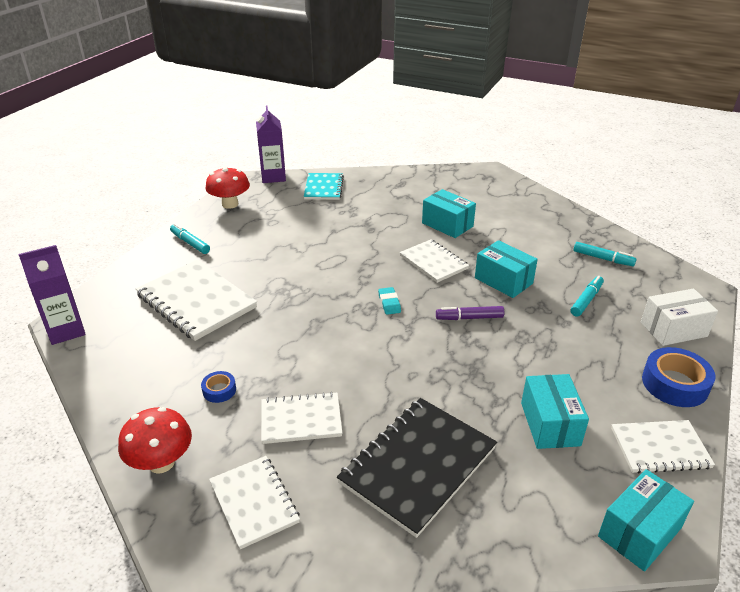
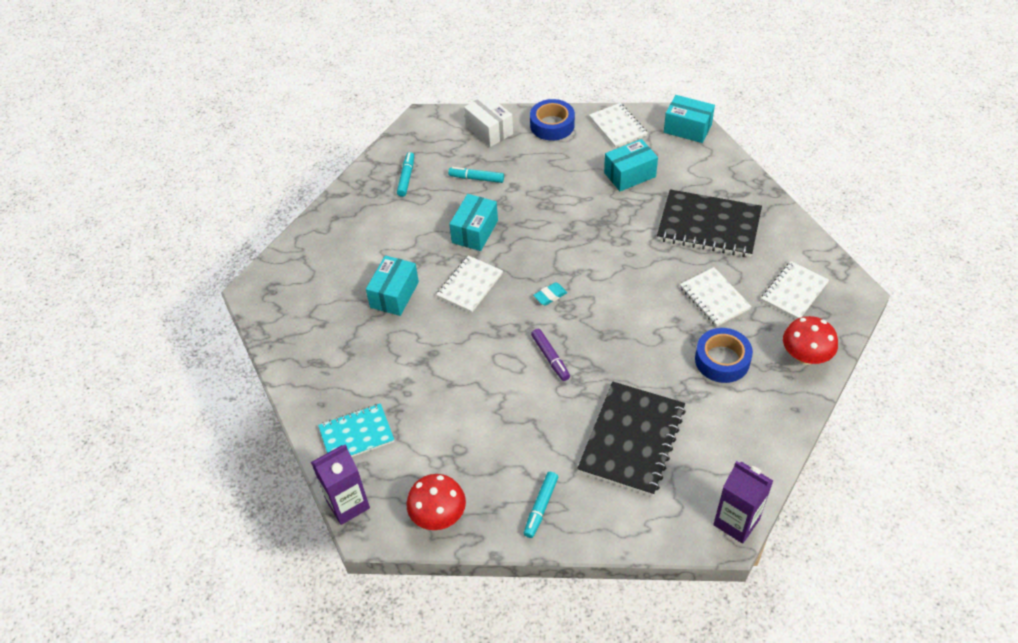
camera: 110 degrees left, 15 degrees up
(196, 301) = (632, 439): white notebook -> black notebook
(219, 390) = (722, 360): blue tape -> blue tape, size x1.92
(469, 318) = (540, 240): purple marker -> purple marker (550, 358)

